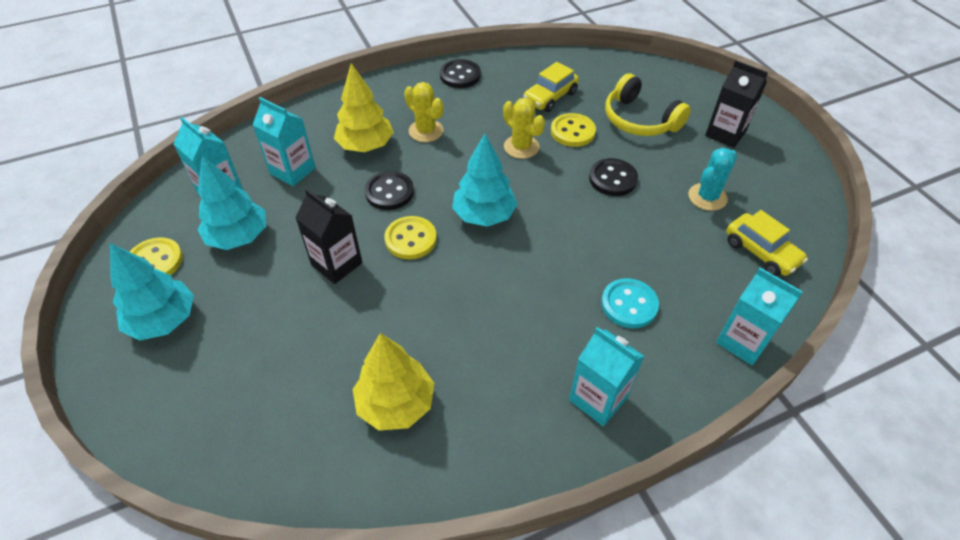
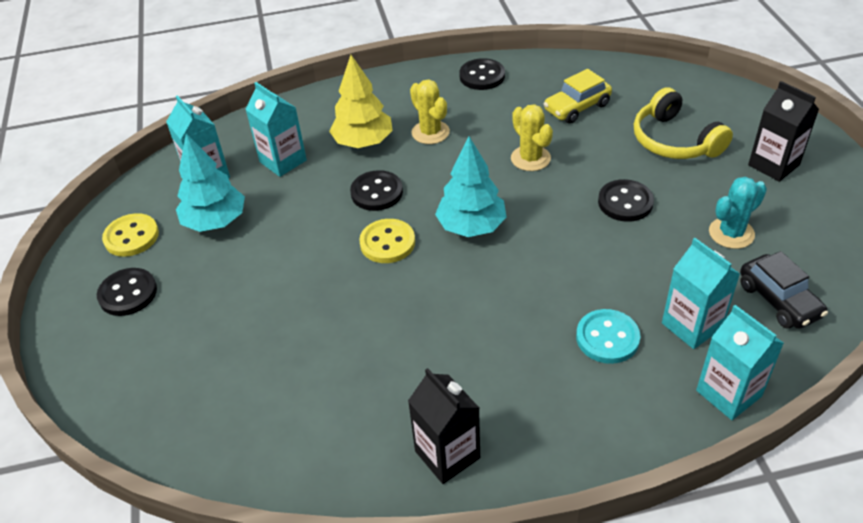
camera: 15 degrees right, 5 degrees down
(163, 320) = (128, 293): turquoise tree -> black button
(337, 264) = (306, 259): black carton -> black carton (447, 454)
(396, 403) = (333, 403): yellow tree -> none
(572, 132) = (593, 147): yellow button -> none
(598, 399) = (546, 429): turquoise carton -> turquoise carton (692, 326)
(761, 252) = (779, 300): yellow car -> black car

